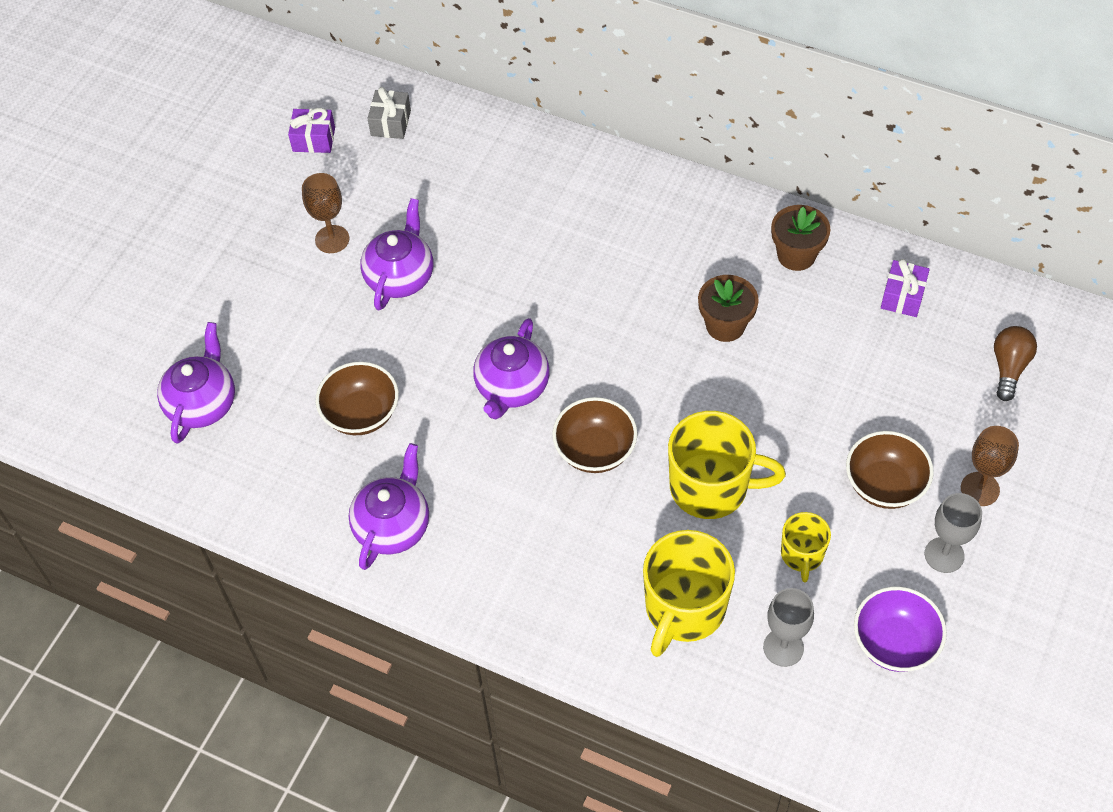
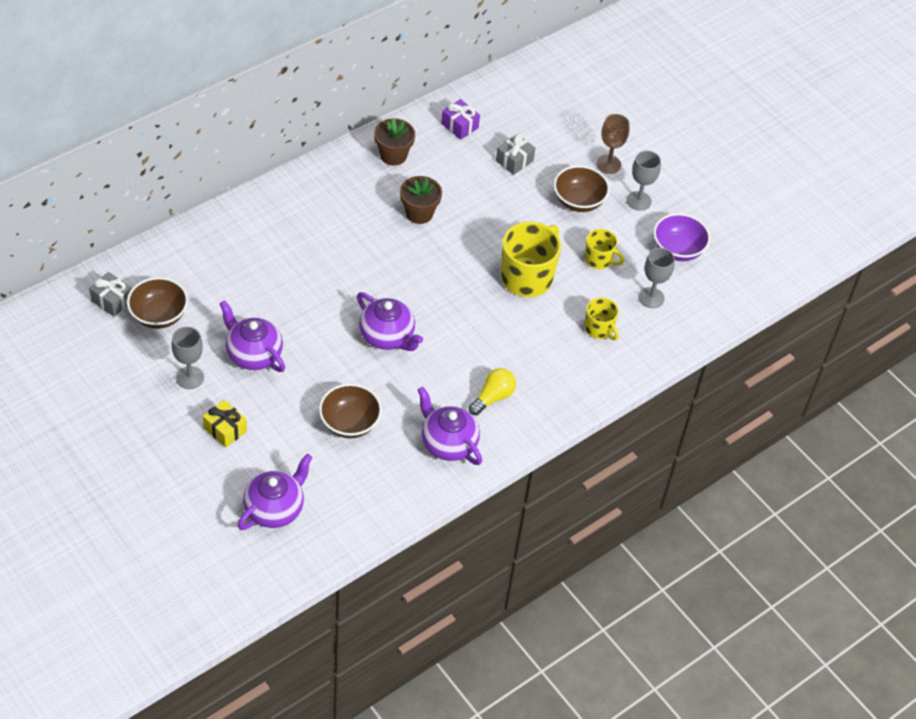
camera: 70 degrees left, 5 degrees down
(202, 403) = (275, 508): purple teapot -> purple teapot turned 90 degrees clockwise
(282, 305) = (225, 429): none -> yellow gift
(314, 139) = (89, 350): purple gift -> none
(332, 239) = (190, 377): brown goblet -> grey goblet
(492, 540) = (493, 397): none -> yellow light bulb
(595, 450) = (463, 318): brown bowl -> brown bowl (159, 315)
(684, 609) = (599, 329): yellow mug -> yellow mug, size x0.55
(894, 381) = (514, 161): none -> grey gift
(1009, 367) = (540, 109): brown light bulb -> none

